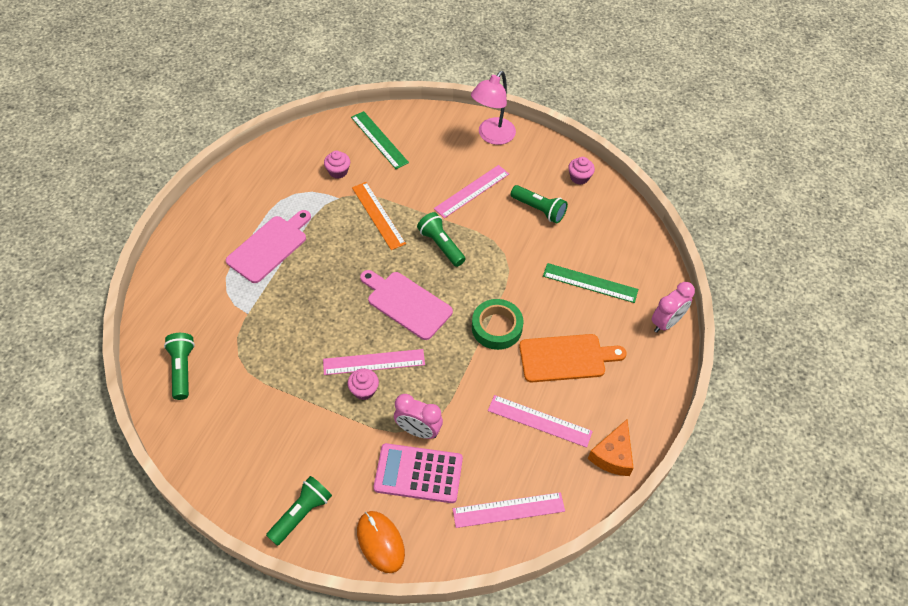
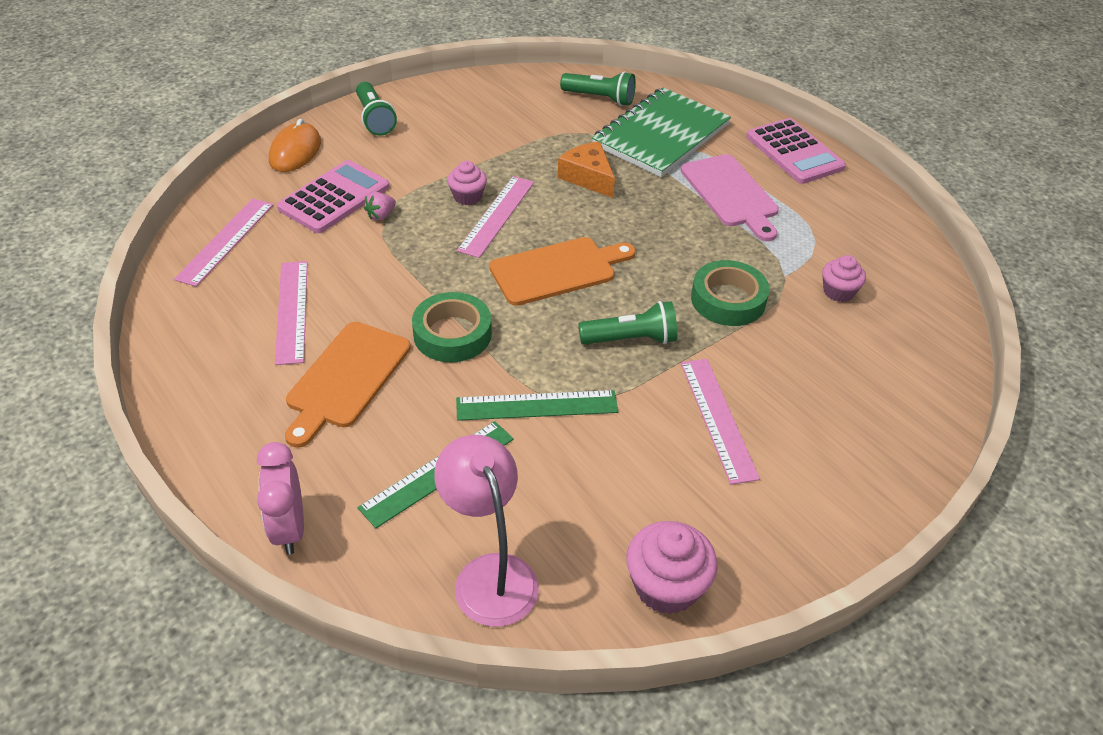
camera: 120 degrees right, 10 degrees down
(197, 229) = (794, 152): none -> pink calculator
(217, 310) = (661, 135): none -> green notebook
(378, 215) = (728, 300): orange ruler -> green tape
(379, 139) = (890, 358): green ruler -> green ruler (537, 406)
(380, 542) = (295, 151): orange mouse -> orange mouse turned 75 degrees counterclockwise
(406, 303) = (558, 270): pink cutting board -> orange cutting board
(418, 430) = (381, 215): pink clock -> pink strawberry
(492, 136) = (837, 505): pink lamp -> pink lamp (489, 574)
(539, 209) = (626, 485): green flashlight -> none
(539, 421) = (291, 311): pink ruler -> pink ruler turned 60 degrees counterclockwise
(579, 177) = (666, 586): pink cupcake -> pink cupcake, size x1.58
(613, 455) = (182, 353): orange cheese -> orange cheese (588, 177)

